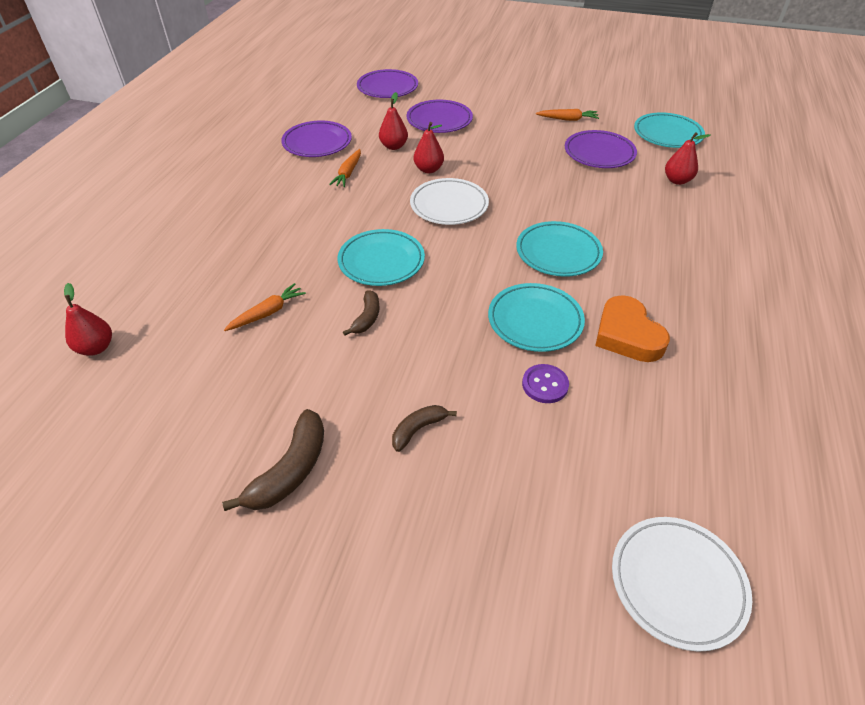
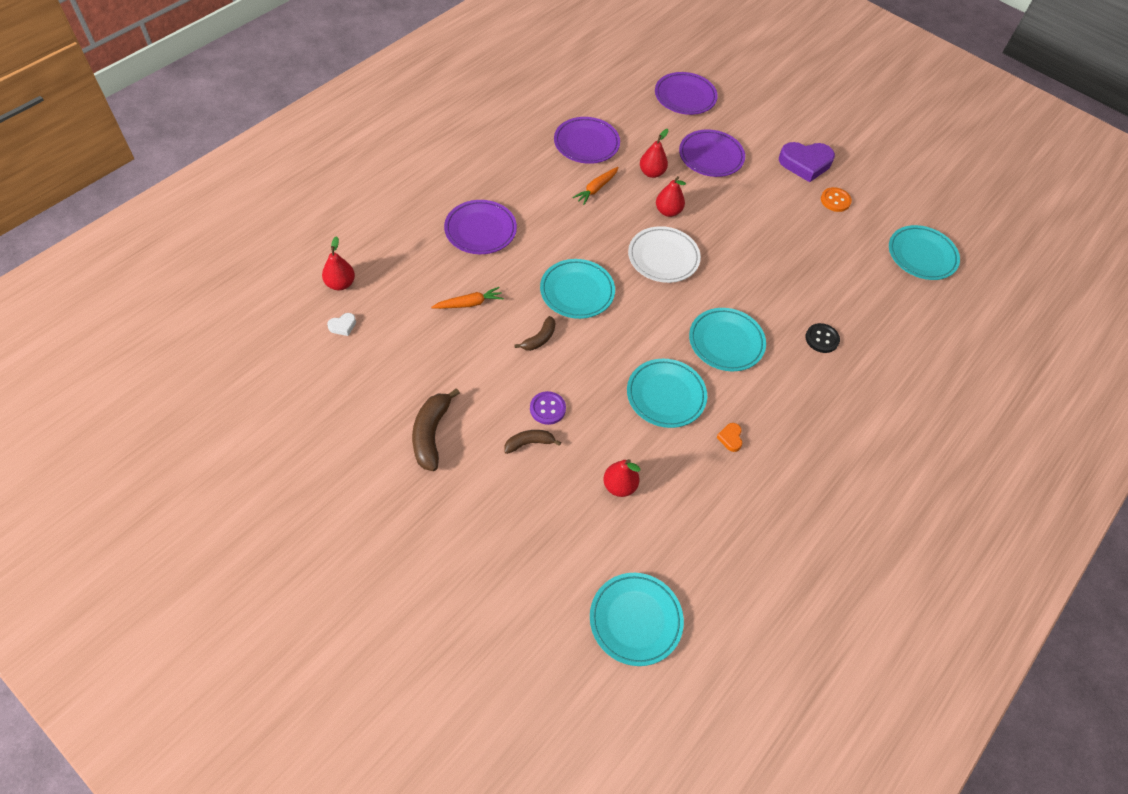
camera: 20 degrees right, 10 degrees up
(117, 391) = (343, 326): none -> white heart
(290, 470) = (431, 434): brown banana -> brown banana turned 135 degrees clockwise
(523, 103) = (805, 164): none -> purple heart
(545, 385) = (639, 450): purple button -> purple button (547, 409)
(567, 119) = (835, 200): orange carrot -> orange button
(599, 153) = (837, 252): purple plate -> purple plate (480, 230)
(627, 335) = (730, 438): orange heart -> orange heart, size x0.45
(640, 220) = (822, 339): none -> black button
(677, 180) = (888, 311): red pear -> red pear (619, 486)
(677, 583) = (635, 620): white plate -> turquoise plate

